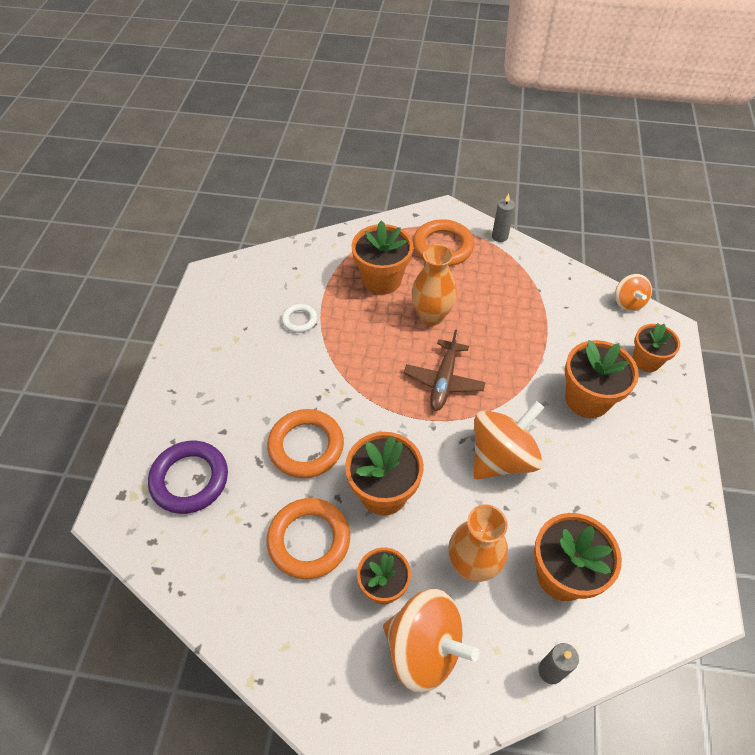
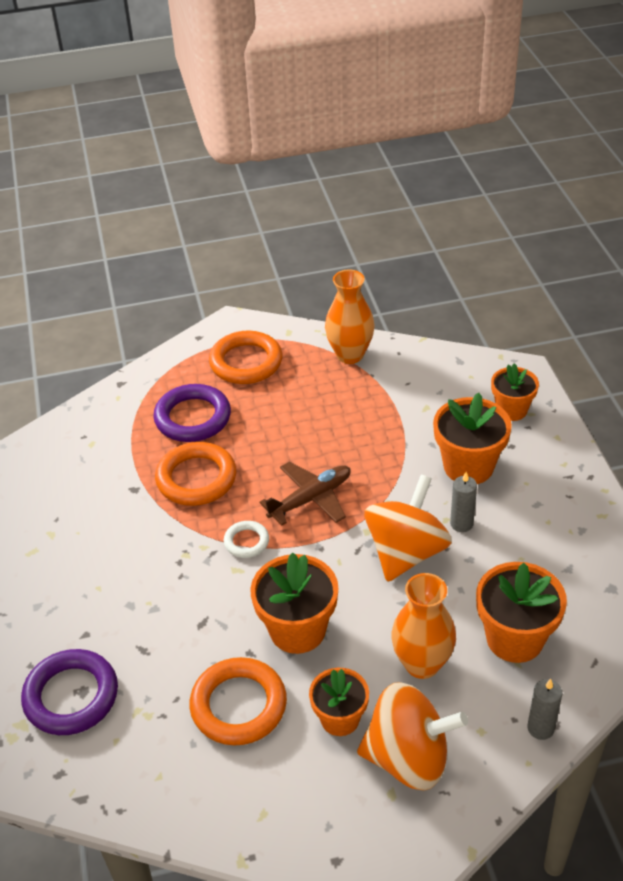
camera: 20 degrees left, 10 degrees down
(299, 320) = (117, 490): white ring -> white ring (246, 542)
(306, 446) = (189, 615): orange ring -> orange ring (196, 478)
(382, 280) = (193, 418): orange flower pot -> purple ring
(431, 316) = (267, 437): orange vase -> orange vase (350, 355)
(443, 381) = (311, 499): brown plane -> brown plane turned 120 degrees counterclockwise
(499, 236) = (304, 333): grey candle -> grey candle (461, 523)
(628, 303) = (469, 359): orange spinning top -> none

